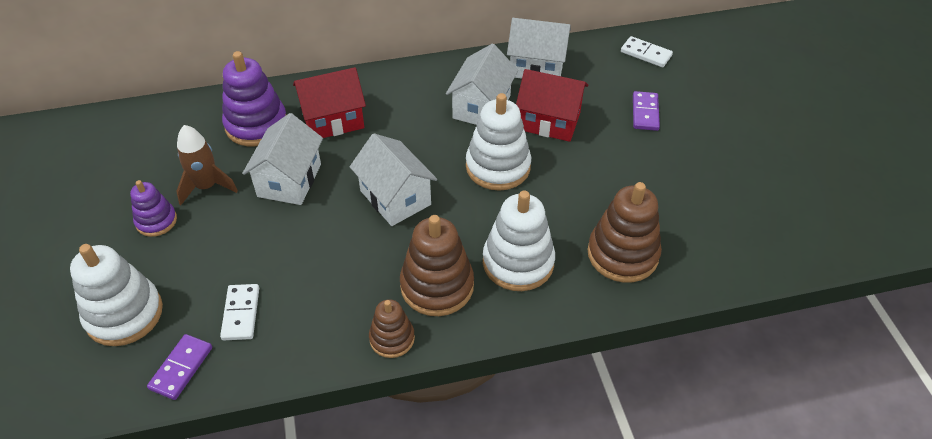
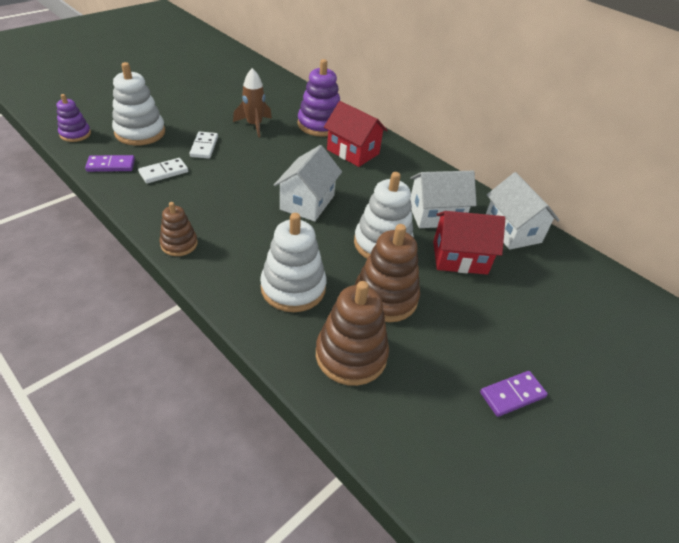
camera: 55 degrees right, 5 degrees down
(156, 221) = (214, 118): purple stacking toy -> purple stacking toy (75, 134)
(289, 180) = (285, 153): white house -> none
(437, 286) = (240, 250): brown stacking toy -> brown stacking toy (385, 297)
(549, 121) = (459, 257): red house -> red house turned 75 degrees counterclockwise
(645, 113) = (536, 318): purple domino -> purple domino (512, 395)
(646, 54) = (611, 296): white domino -> white domino (204, 147)

